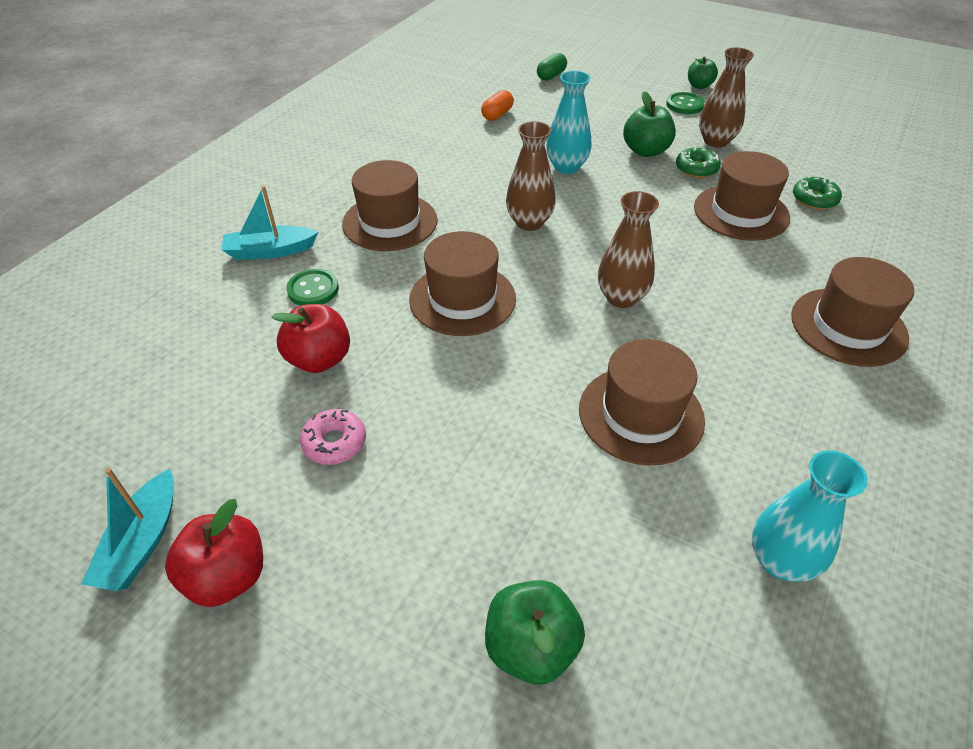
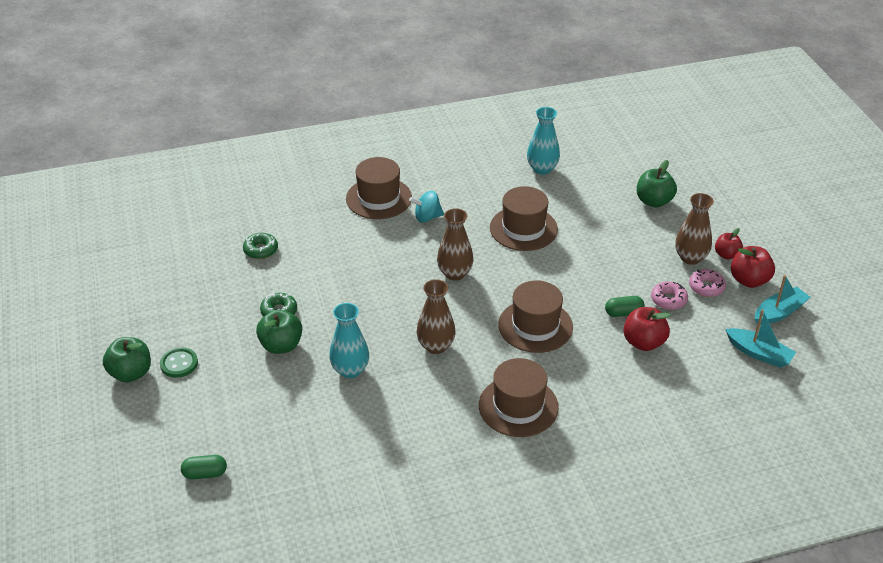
camera: 135 degrees left, 5 degrees down
(270, 251) = (616, 435): turquoise boat -> turquoise boat (759, 353)
(293, 507) = (706, 287): none -> pink donut
(301, 609) = (726, 255): none -> red apple
(313, 289) = (612, 387): green button -> none
(378, 381) = (623, 313): none -> green capsule
(497, 115) = (317, 457): orange capsule -> none
(699, 86) = (131, 373): green apple -> green apple, size x1.52
(715, 141) = (226, 321): brown vase -> brown vase (690, 258)
(741, 212) = (313, 270): brown hat -> none
(761, 342) = (427, 217): none -> turquoise spinning top

